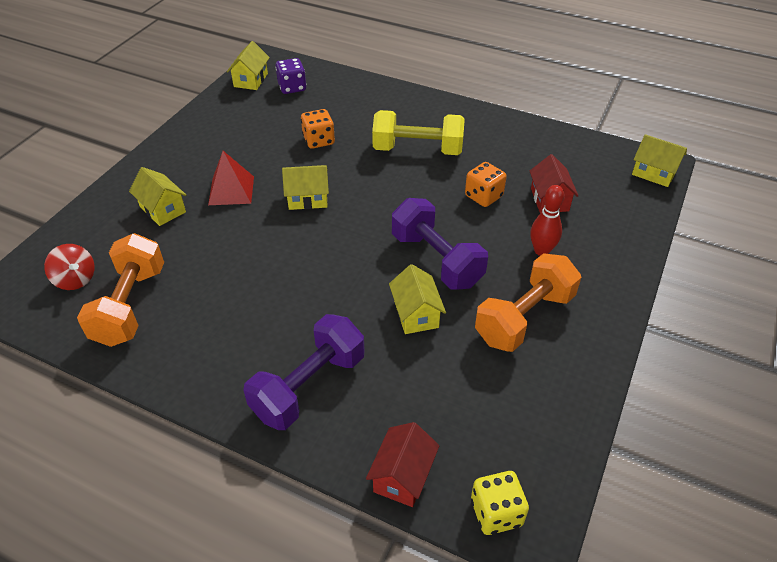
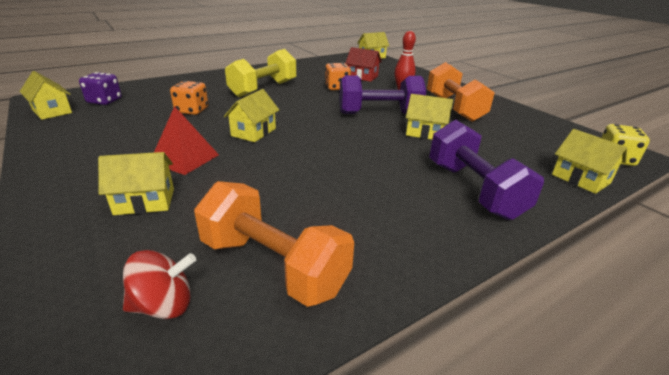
camera: 60 degrees left, 15 degrees down
(402, 476) = (580, 179): red house -> yellow house

